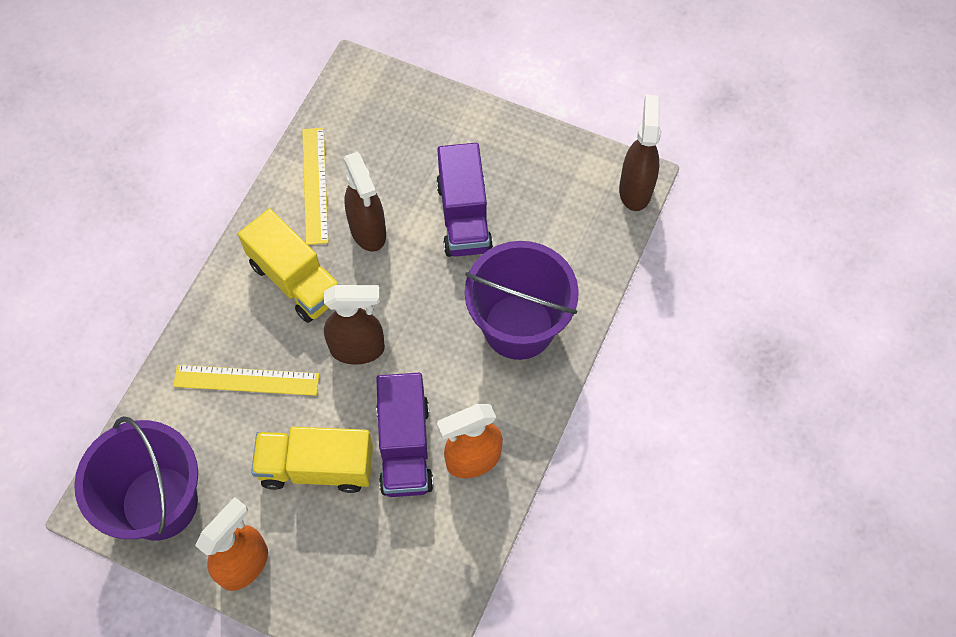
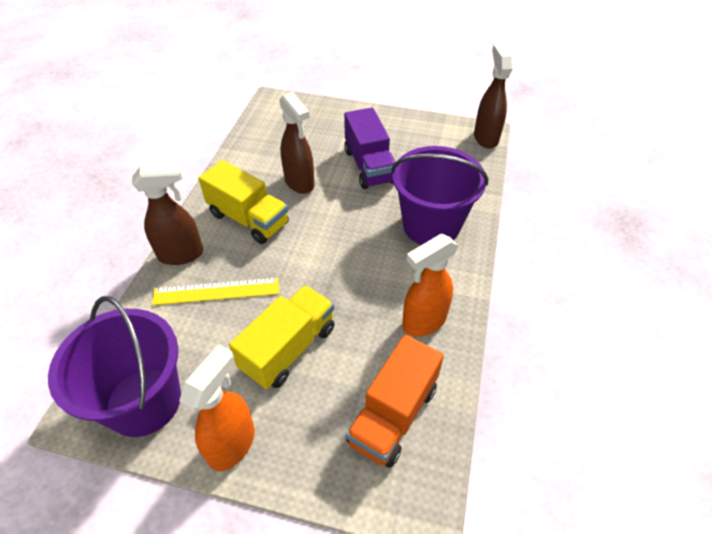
camera: 10 degrees left, 15 degrees down
(315, 185) = (254, 161): yellow ruler -> none
(316, 467) = (288, 348): yellow truck -> yellow truck turned 135 degrees clockwise
(358, 349) = (307, 257): brown spray bottle -> brown spray bottle (182, 254)
(405, 446) = (363, 320): purple truck -> none
(411, 562) = (393, 414): none -> orange truck

